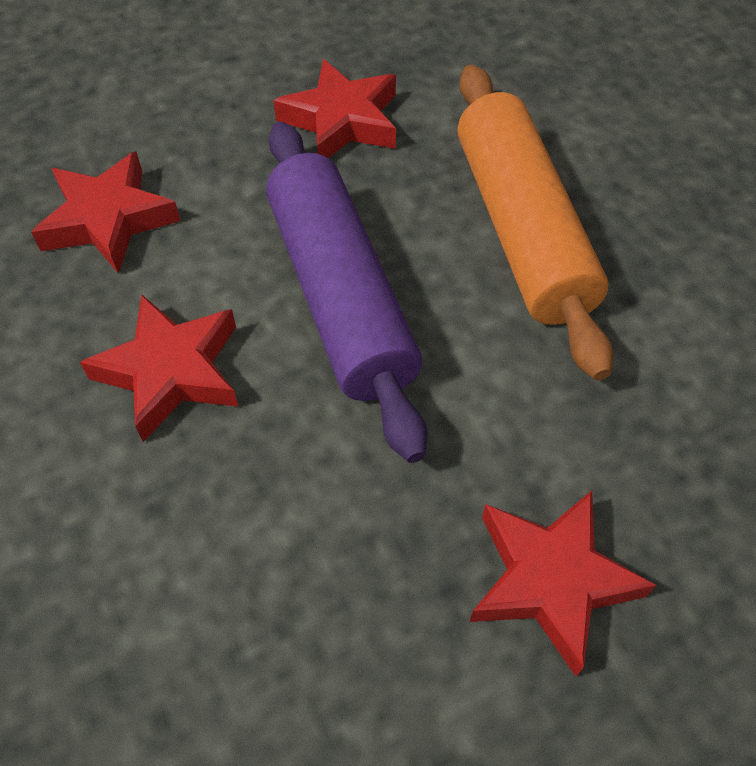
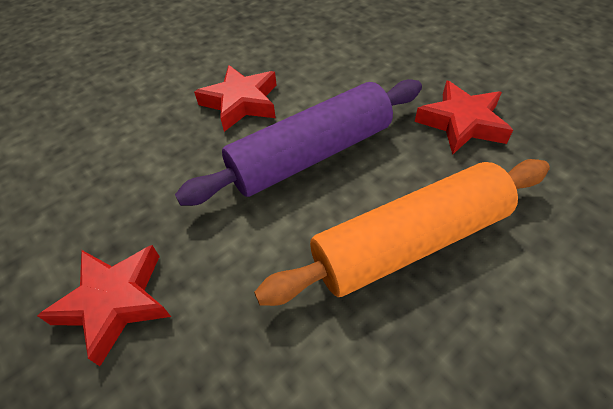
camera: 80 degrees right, 5 degrees down
(108, 220) = (332, 56): red star -> none

